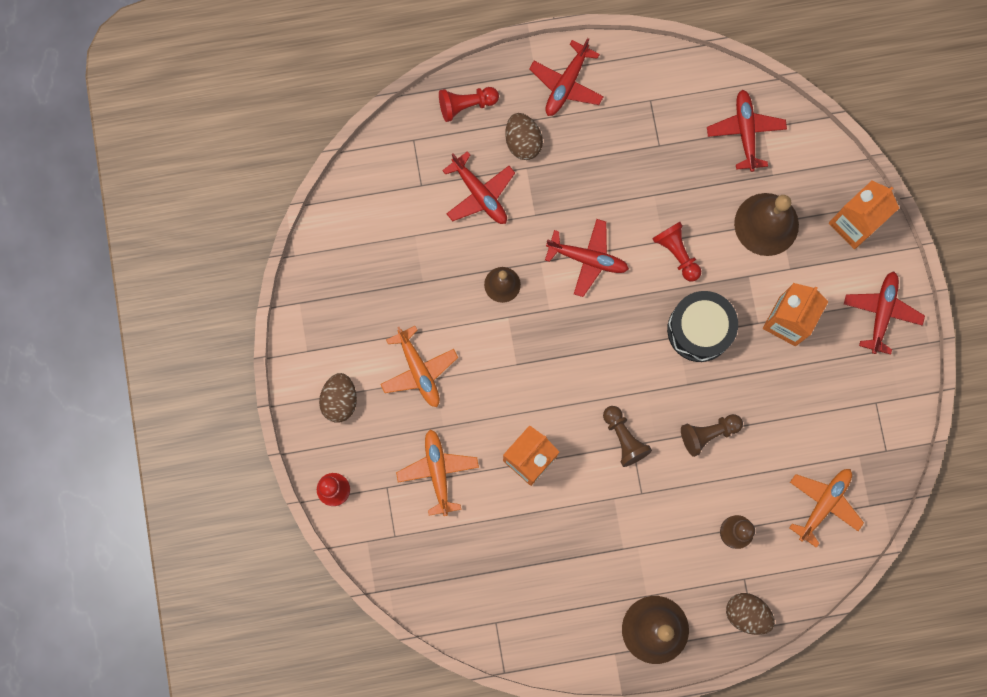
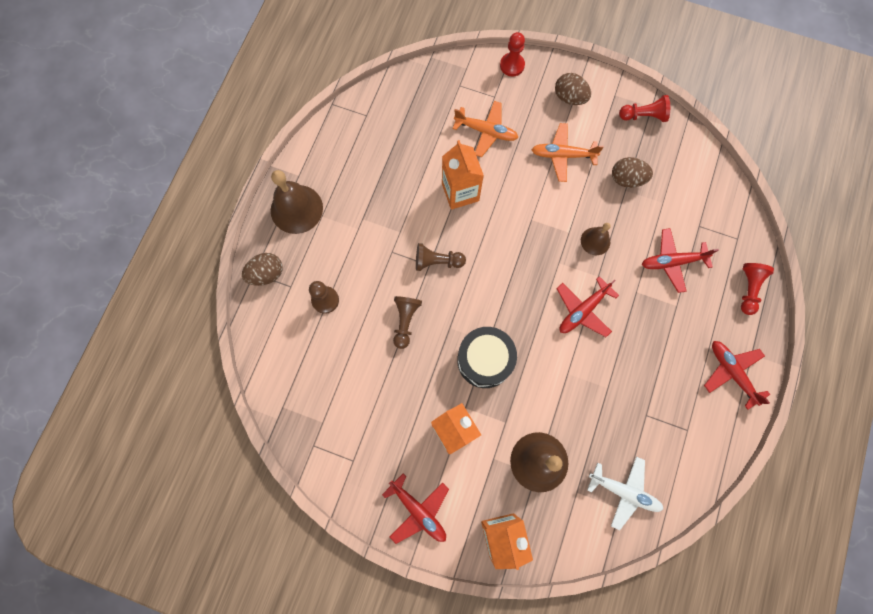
camera: 120 degrees right, 5 degrees down
(523, 142) = (699, 314): brown egg -> brown egg (627, 179)
(677, 253) = (552, 378): red pawn -> red pawn (643, 116)
(745, 131) = (624, 491): red plane -> white plane
(824, 504) = (305, 374): orange plane -> none

